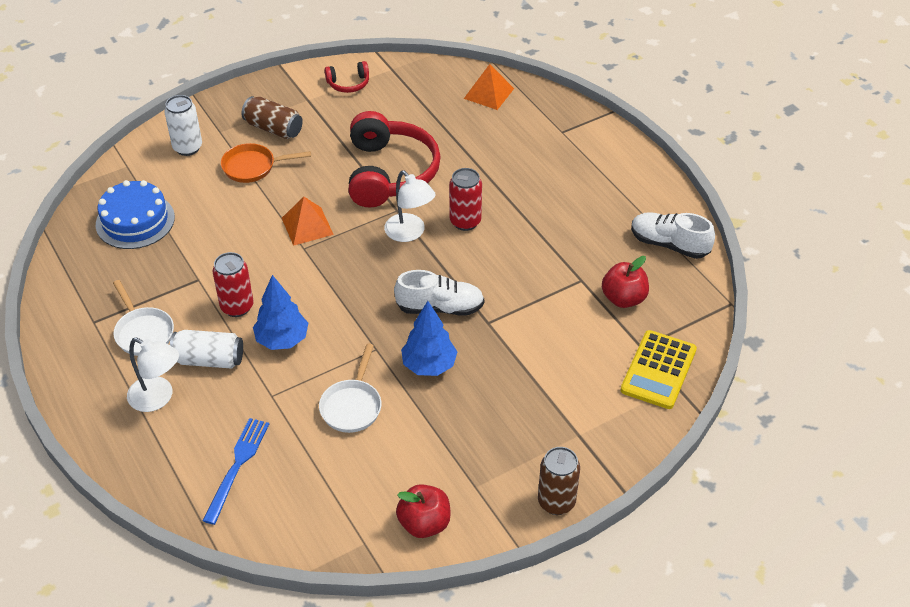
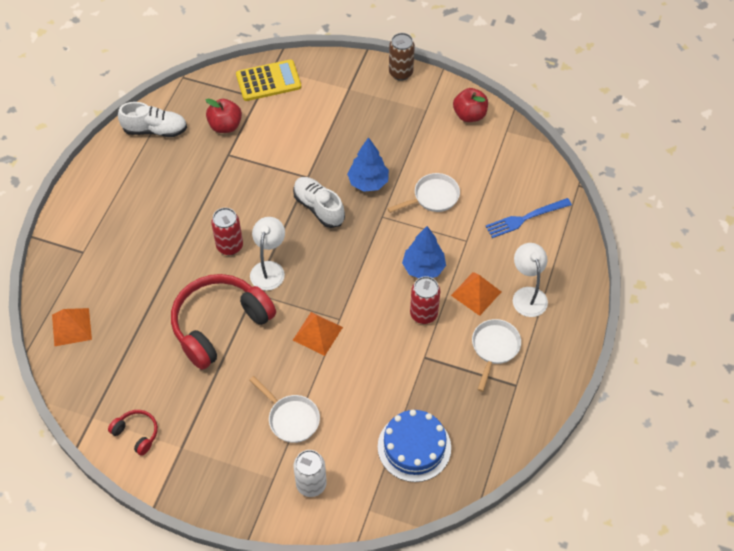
camera: 130 degrees left, 10 degrees up
(209, 360) = (476, 293): white can -> orange pyramid
(253, 167) = (291, 418): orange pan -> white pan
(273, 128) = (237, 442): brown can -> none
(669, 244) = (155, 130): white shoe -> white shoe turned 75 degrees counterclockwise

